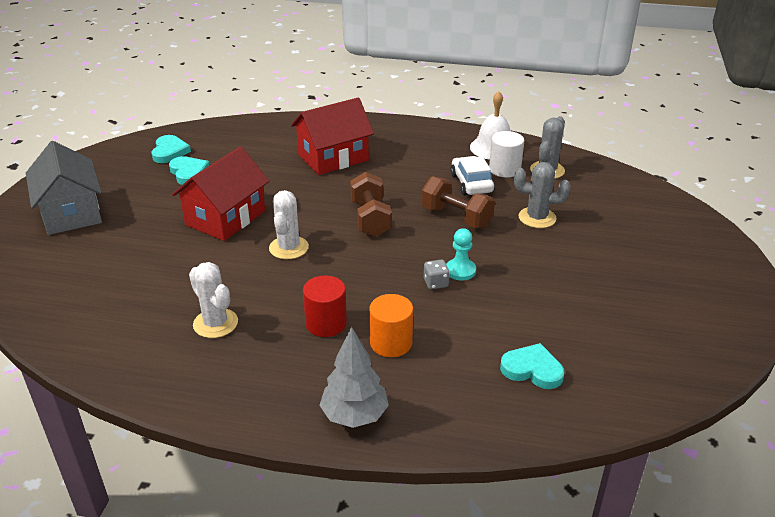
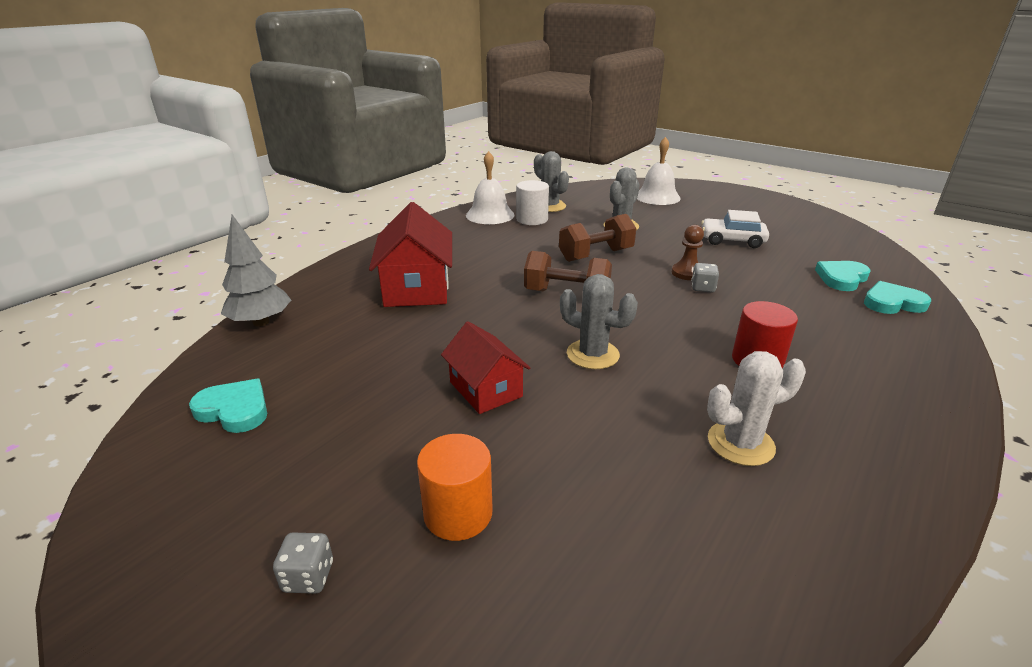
camera: 65 degrees left, 5 degrees down
(71, 213) = (308, 577): grey house -> grey dice
(188, 173) = (326, 401): turquoise heart -> turquoise heart (892, 303)
(225, 218) = (485, 389): red house -> red house, size x0.63
(288, 248) = (592, 354): white cactus -> grey cactus
(354, 415) = (920, 376): grey tree -> grey tree (261, 322)
(391, 343) = (798, 331): orange cylinder -> orange cylinder (458, 513)
(460, 271) = (687, 273): turquoise pawn -> brown pawn
(471, 183) = (543, 236): white car -> white car (732, 240)
(650, 225) = (657, 197): none -> white bell

